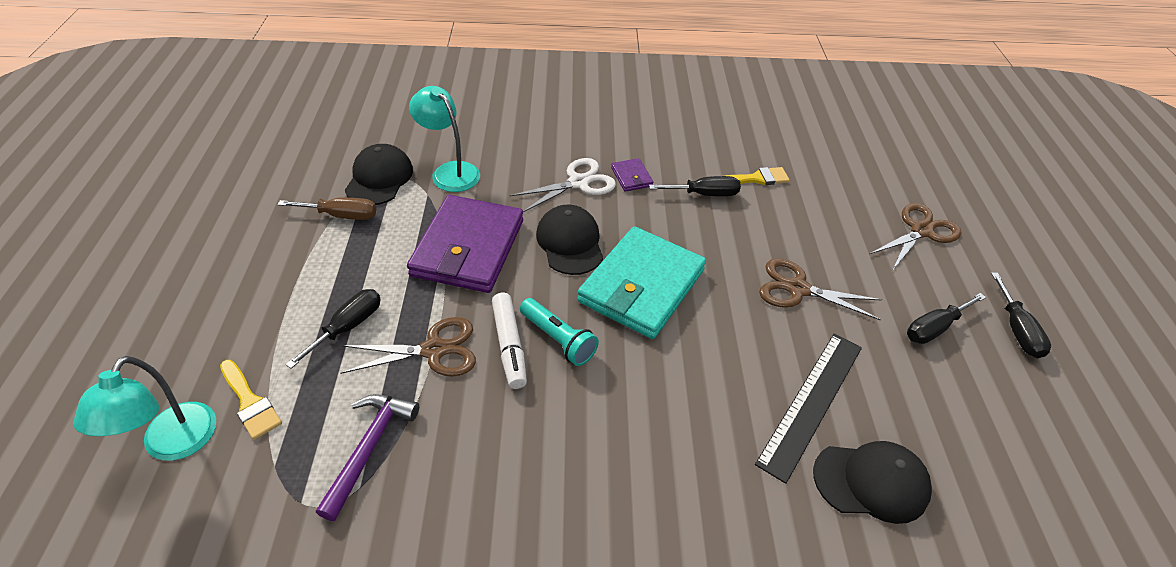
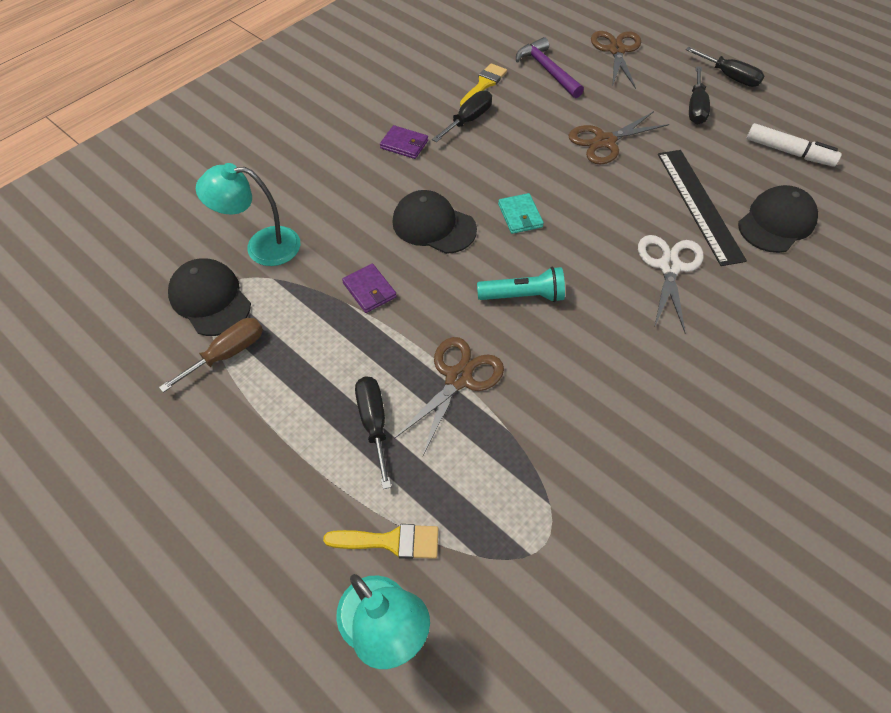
camera: 45 degrees left, 10 degrees up
(369, 448) = (518, 478): purple hammer -> purple hammer (547, 70)
(468, 248) = (369, 290): purple wallet -> purple wallet, size x0.41
(509, 345) = (500, 328): white marker -> white marker (788, 152)
(578, 183) = (374, 177): white scissors -> white scissors (669, 267)
(641, 286) = (520, 215): turquoise wallet -> turquoise wallet, size x0.41

